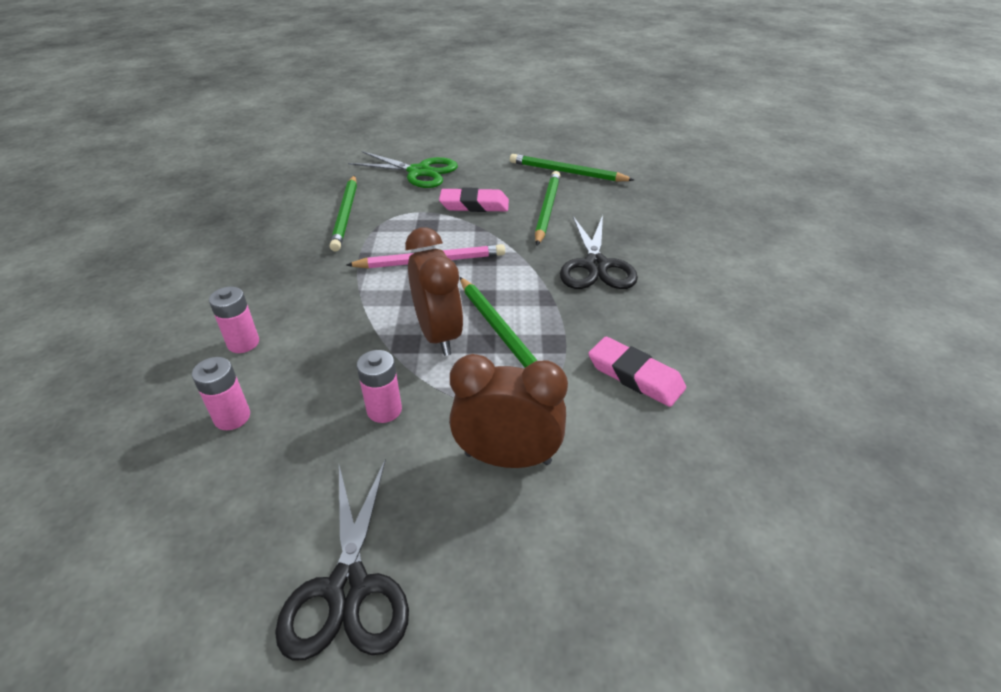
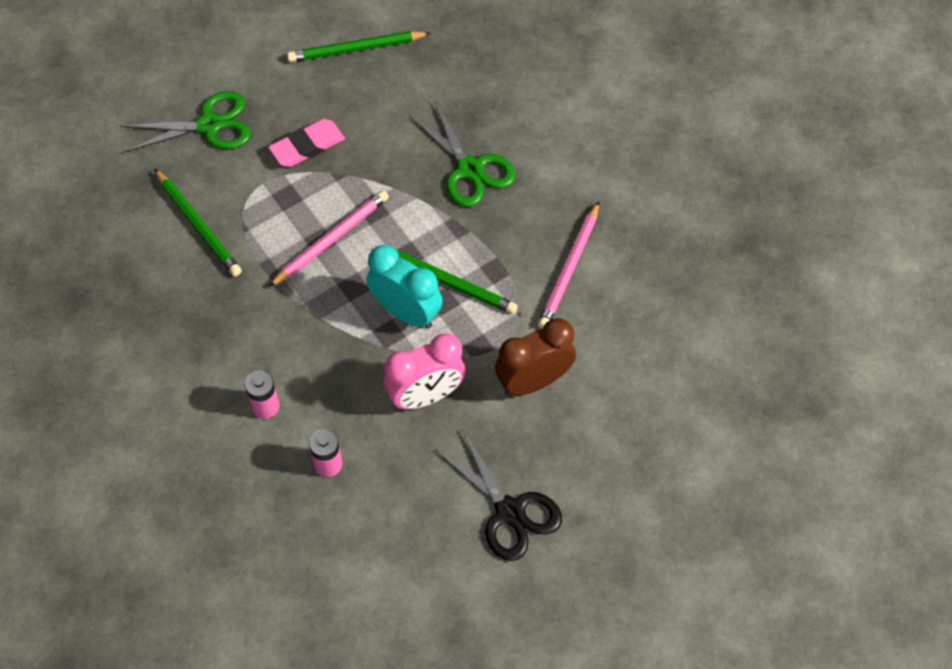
camera: 35 degrees left, 20 degrees up
(384, 410) = (426, 396): pink battery -> pink clock
(438, 335) = (406, 312): brown clock -> turquoise clock
(547, 210) = (379, 117): green pencil -> none
(596, 265) = (470, 169): black scissors -> green scissors
(635, 376) = (569, 268): pink eraser -> pink pencil

